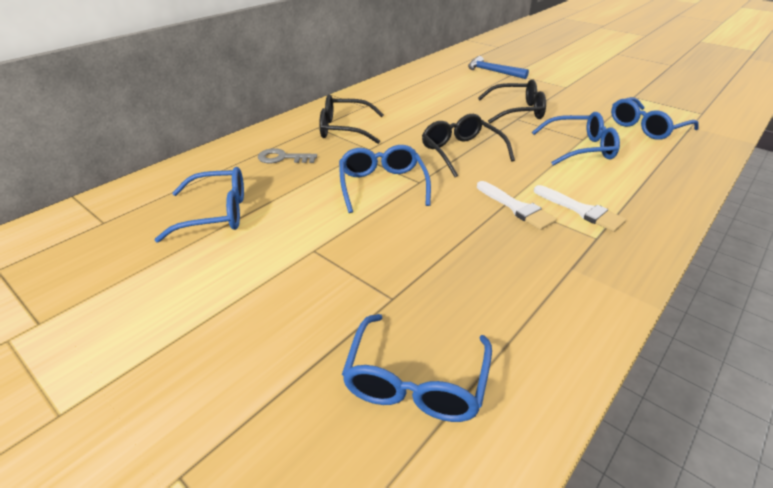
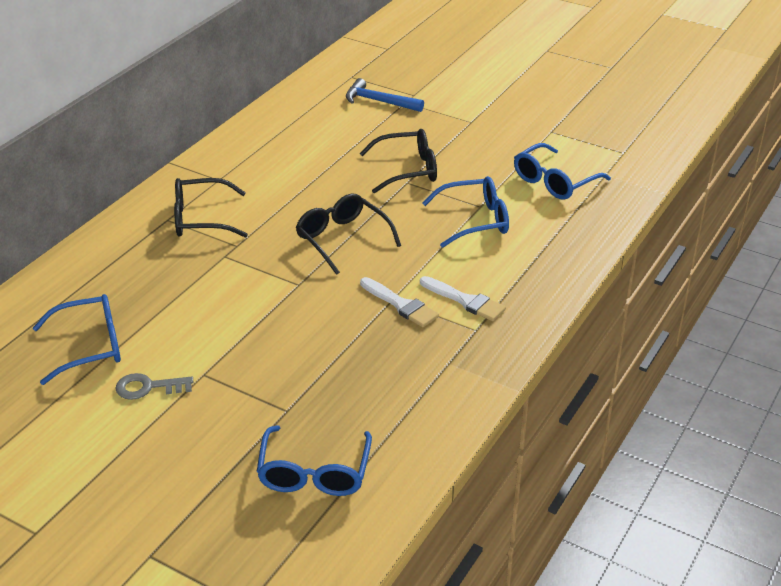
camera: 10 degrees left, 0 degrees up
(282, 158) = (138, 269): grey key -> grey key (148, 387)
(382, 186) = (259, 294): blue glasses -> none

